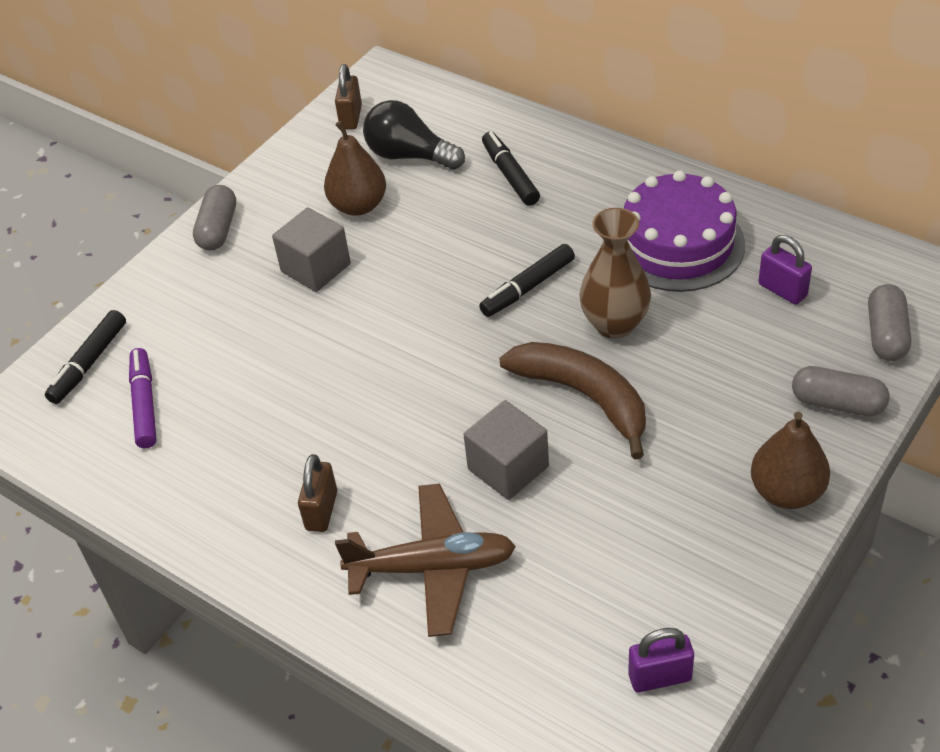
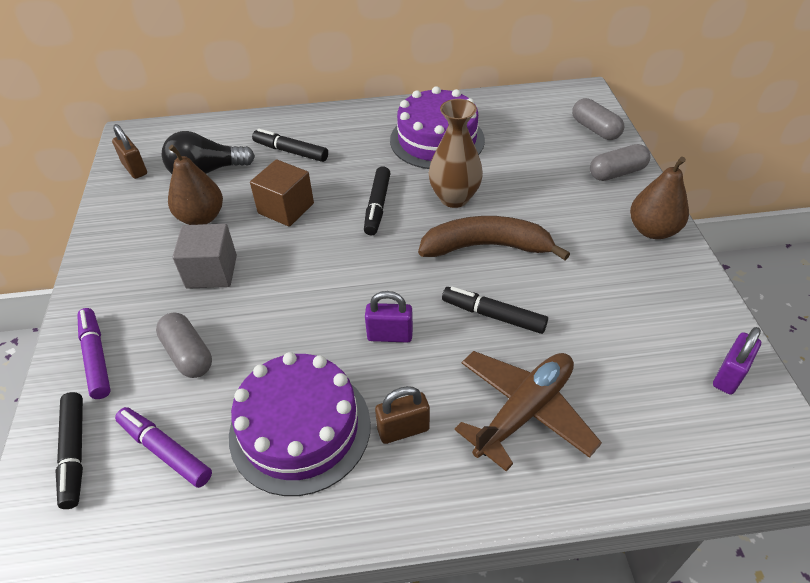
camera: 45 degrees left, 0 degrees up
(165, 293) = (96, 357): none -> purple marker
(218, 229) = (98, 288): grey capsule -> grey capsule (188, 354)
(249, 454) = (300, 428): none -> purple cake
(321, 511) = (403, 429): brown padlock -> brown padlock turned 75 degrees counterclockwise
(440, 239) = (286, 208): none -> brown cube
(508, 468) = (493, 315): grey cube -> black marker
(782, 290) = (520, 134): purple padlock -> purple padlock (390, 335)

